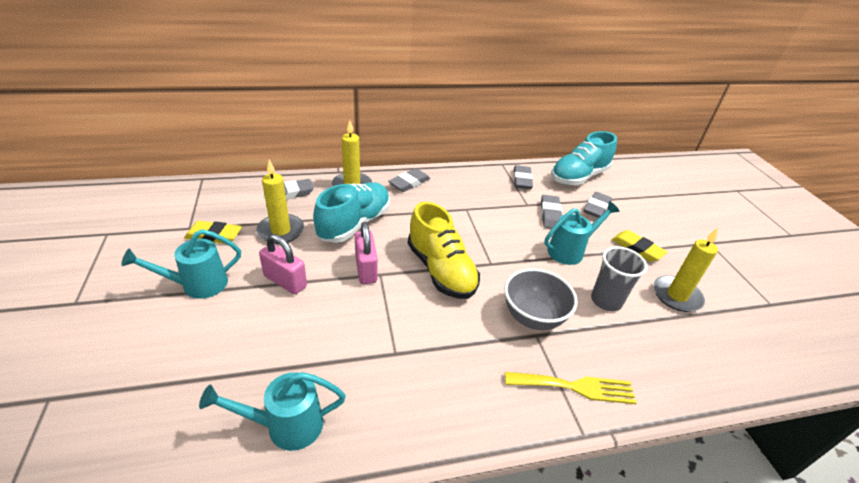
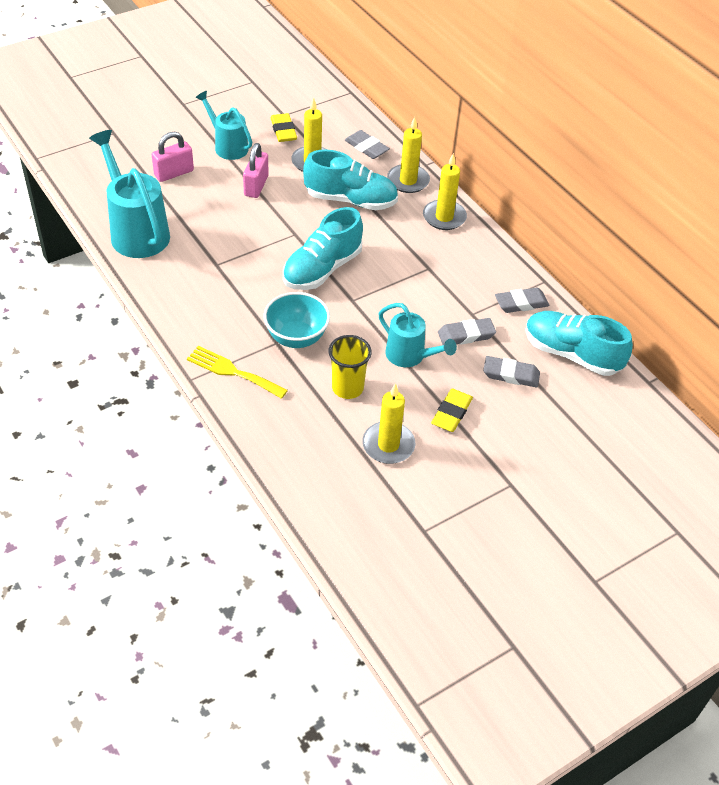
camera: 70 degrees right, 10 degrees up
(286, 425) = (136, 231): turquoise watering can -> turquoise watering can, size x1.63
(366, 269) = (296, 224): pink padlock -> pink padlock (174, 173)
(409, 183) = (444, 217): grey eraser -> yellow candle
(441, 270) = (322, 269): yellow shoe -> turquoise shoe
(532, 317) = (296, 338): grey bowl -> turquoise bowl
(575, 387) = (232, 371): yellow fork -> yellow fork turned 135 degrees clockwise
(606, 301) = (347, 388): grey cup -> yellow cup

